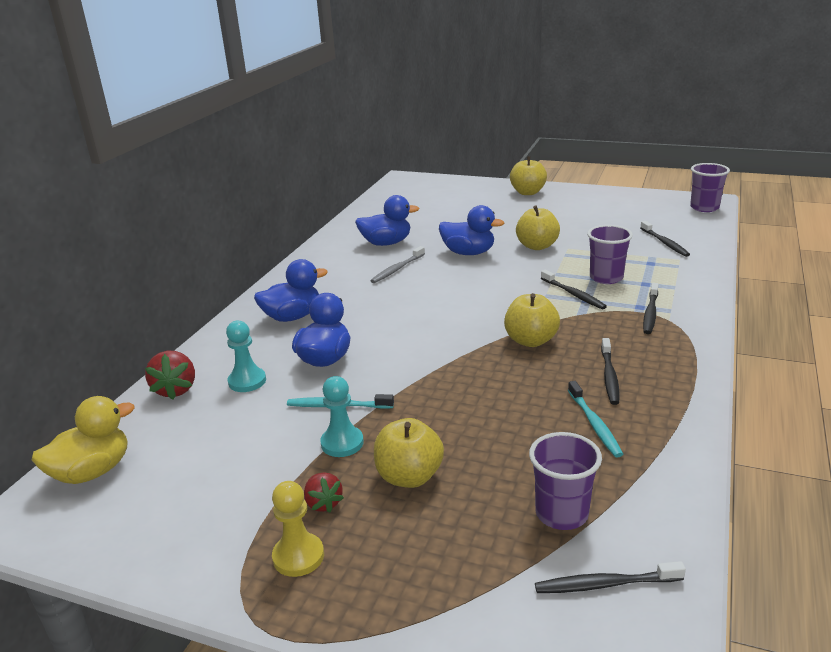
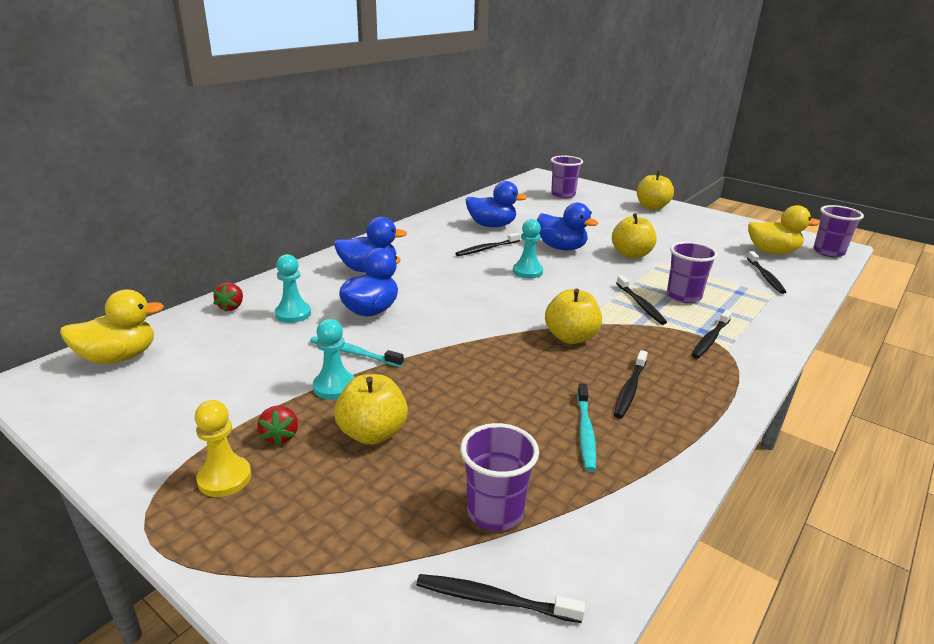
camera: 15 degrees right, 0 degrees up
(175, 390) = (231, 307): red strawberry -> red strawberry, size x0.66
(397, 269) = (487, 249): grey toothbrush -> black toothbrush
(436, 196) = (563, 195): none -> purple cup
(451, 284) = (527, 271): none -> turquoise pawn
(658, 217) = (772, 252): none -> yellow duck

